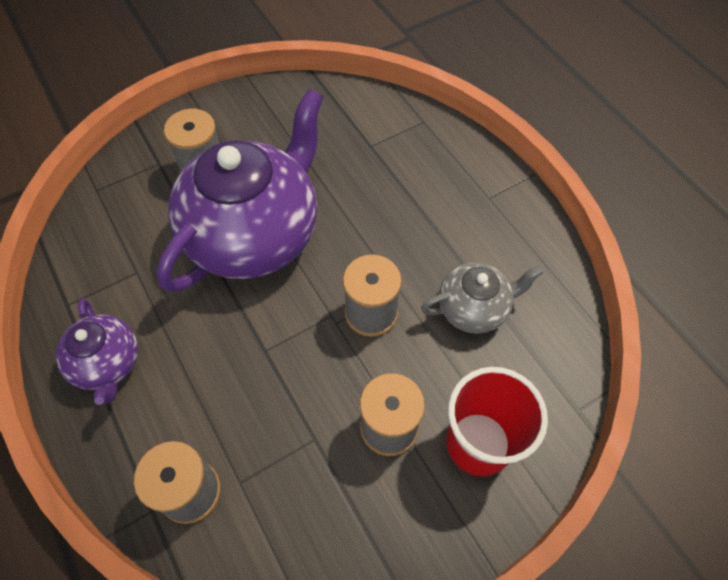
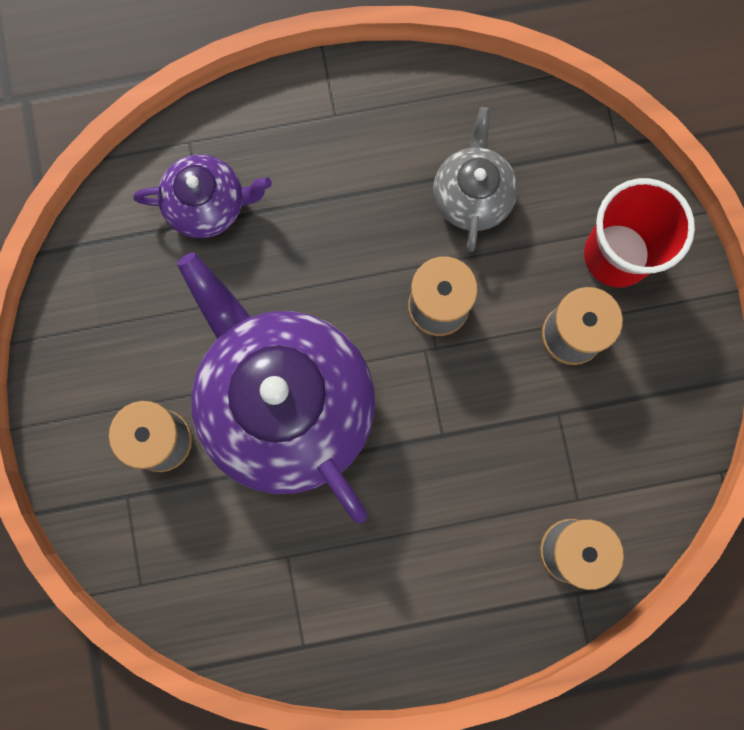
camera: 70 degrees left, 20 degrees up
(108, 364) = (399, 610): purple teapot -> purple teapot (208, 205)

